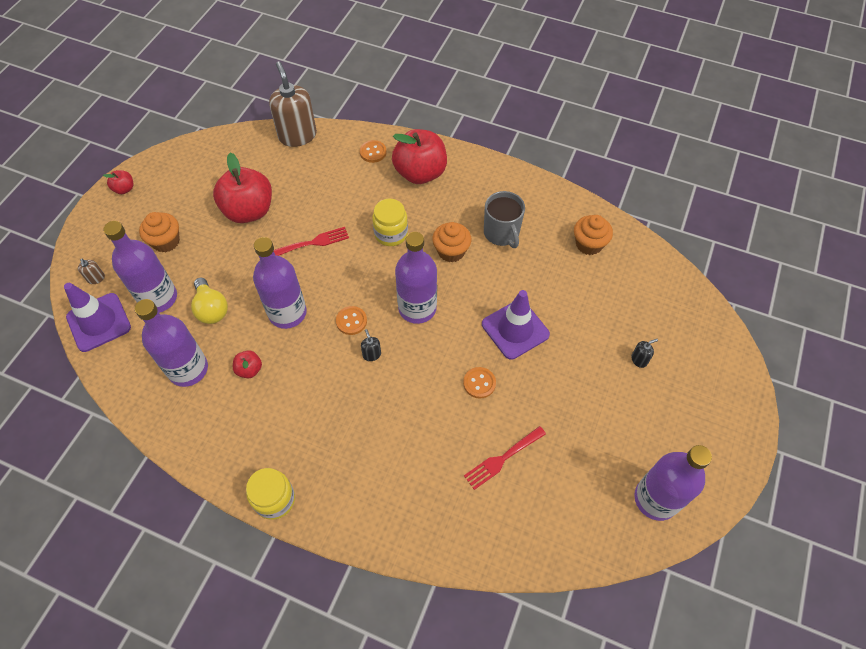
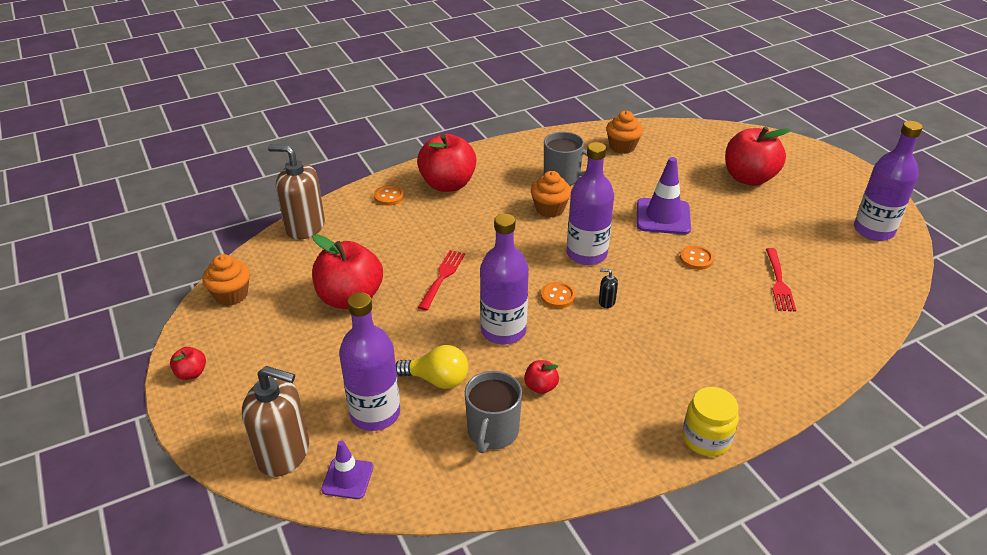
camera: 50 degrees left, 20 degrees down
(96, 278) = (284, 453): brown soap dispenser -> brown soap dispenser, size x2.49
(99, 322) = (347, 478): purple traffic cone -> purple traffic cone, size x0.59
(166, 241) = (308, 373): orange cupcake -> orange cupcake (231, 295)
(188, 369) = (492, 432): purple bottle -> grey mug
(391, 234) = (491, 230): yellow jar -> none
(639, 360) = (749, 178): black soap dispenser -> red apple

